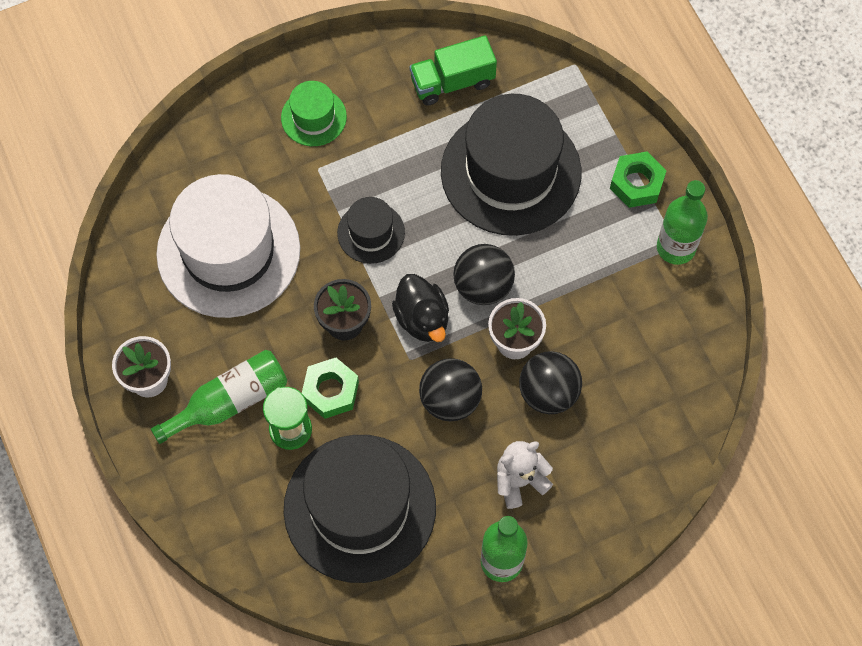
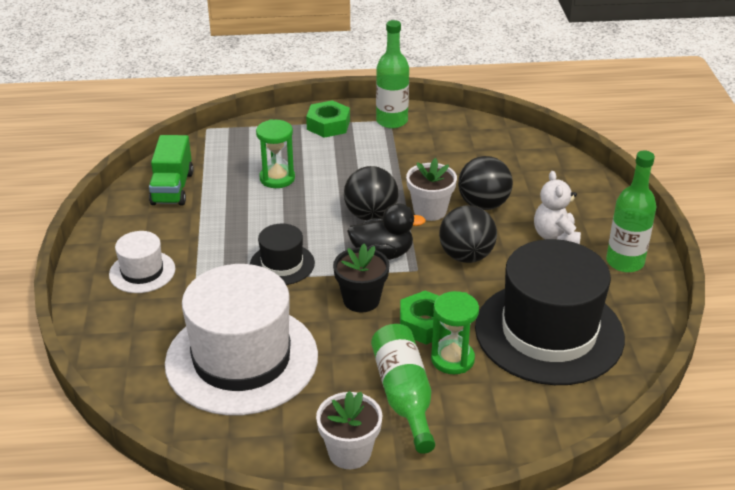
camera: 70 degrees left, 30 degrees down
(313, 117) = (142, 272): green hat -> white hat
(511, 172) = (277, 178): black hat -> green hourglass

